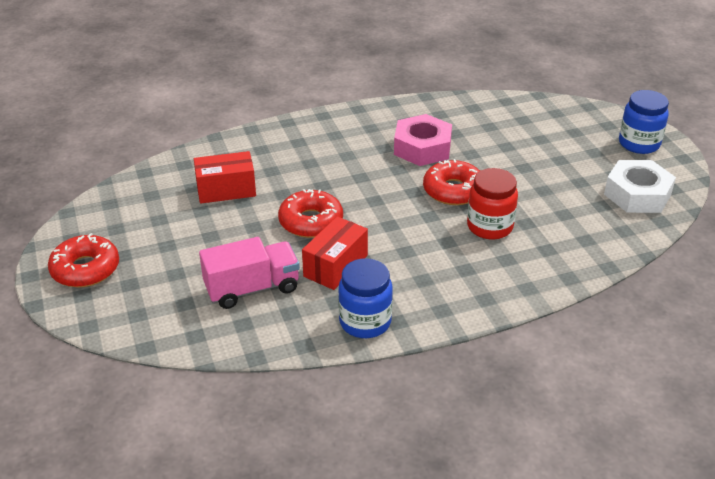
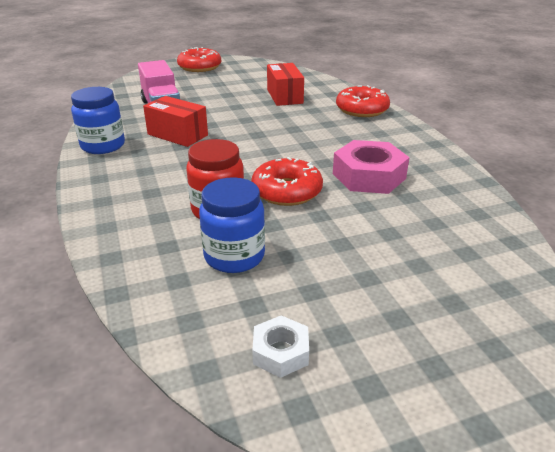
camera: 90 degrees right, 5 degrees down
(311, 222) = (239, 125): red donut -> red donut (362, 109)
(637, 194) = (280, 352): white nut -> white nut, size x0.55
(639, 144) = (444, 383): blue jar -> blue jar (234, 256)

